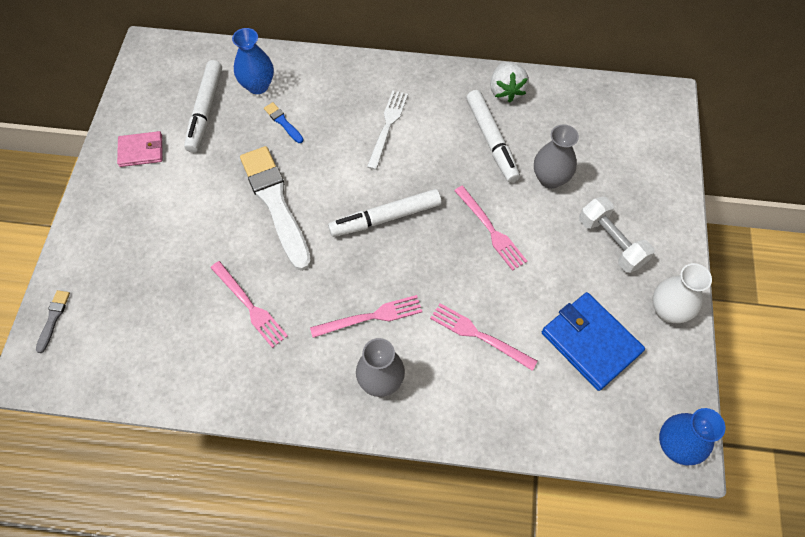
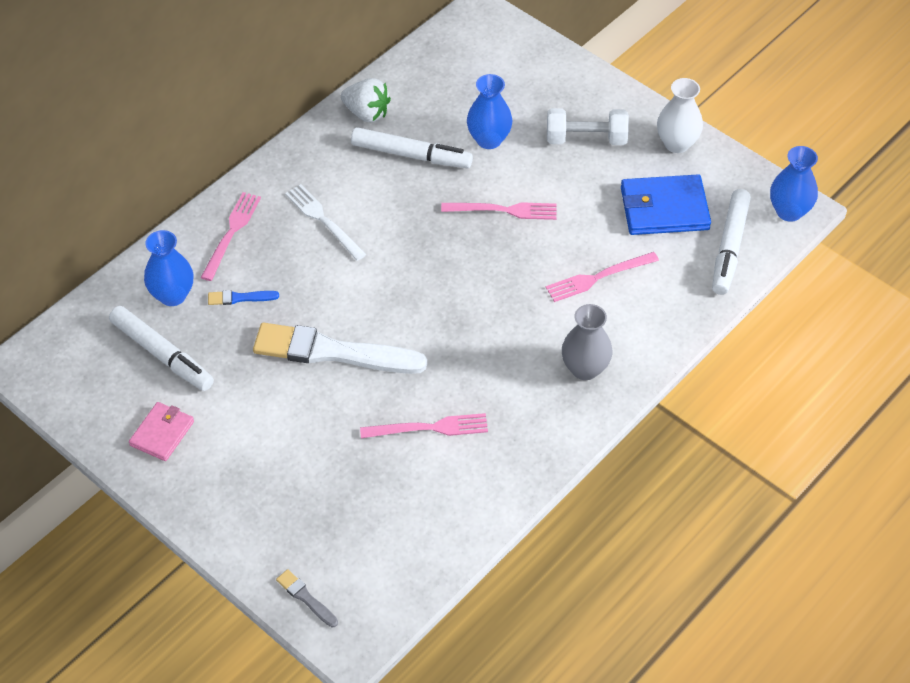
camera: 55 degrees left, 10 degrees down
(370, 317) = (517, 343): pink fork -> pink fork (231, 233)
(385, 218) = (424, 277): white marker -> white marker (729, 247)
(550, 179) = (489, 140): grey vase -> blue vase

